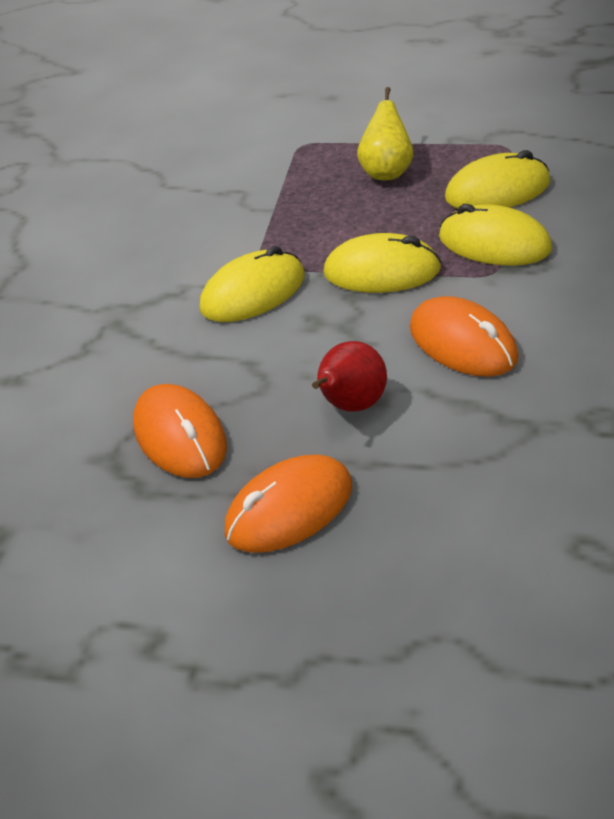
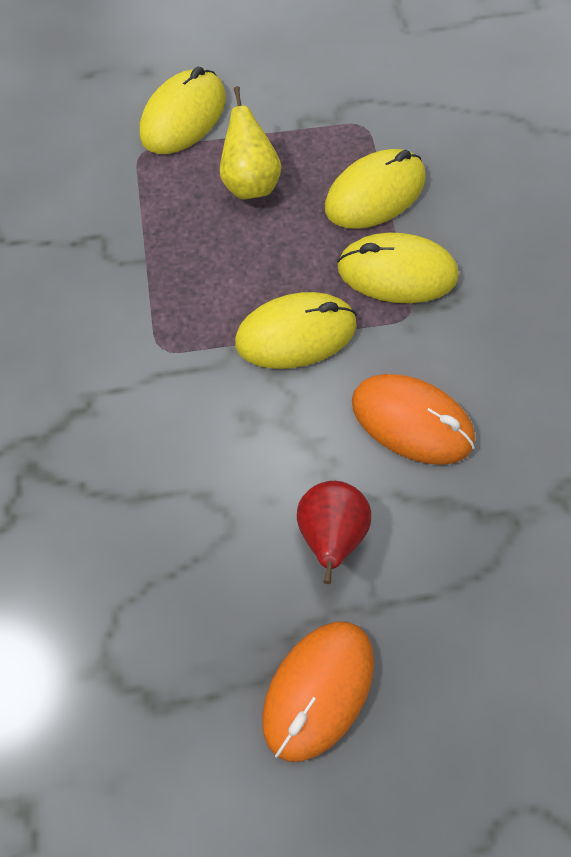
camera: 25 degrees left, 25 degrees up
(180, 436) = (167, 618): orange mouse -> none
(253, 292) = (169, 392): yellow mouse -> yellow mouse (183, 117)

